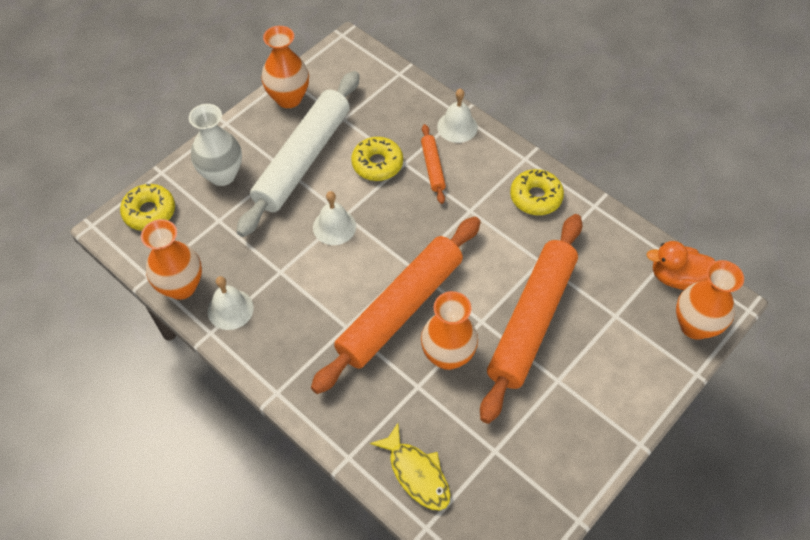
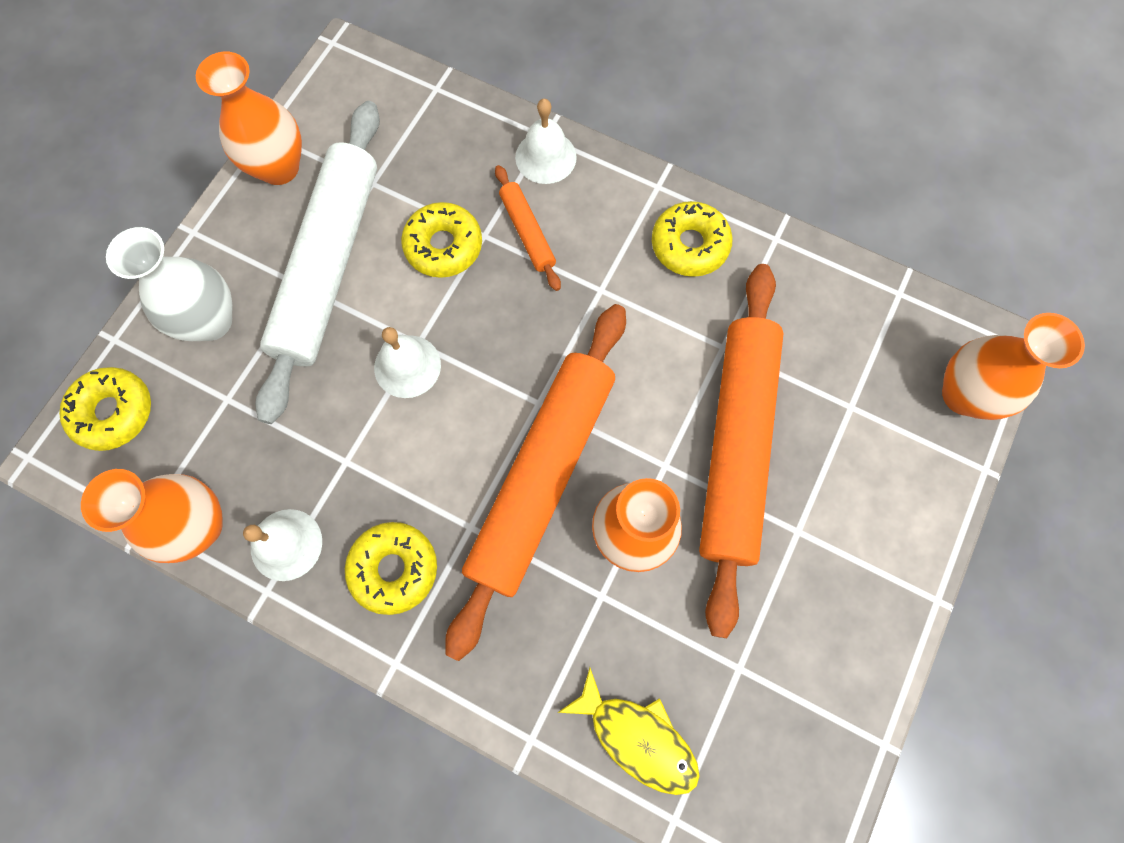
camera: 15 degrees left, 15 degrees up
(292, 339) = (394, 569): none -> yellow donut
(676, 277) = (918, 325): orange duck -> none

